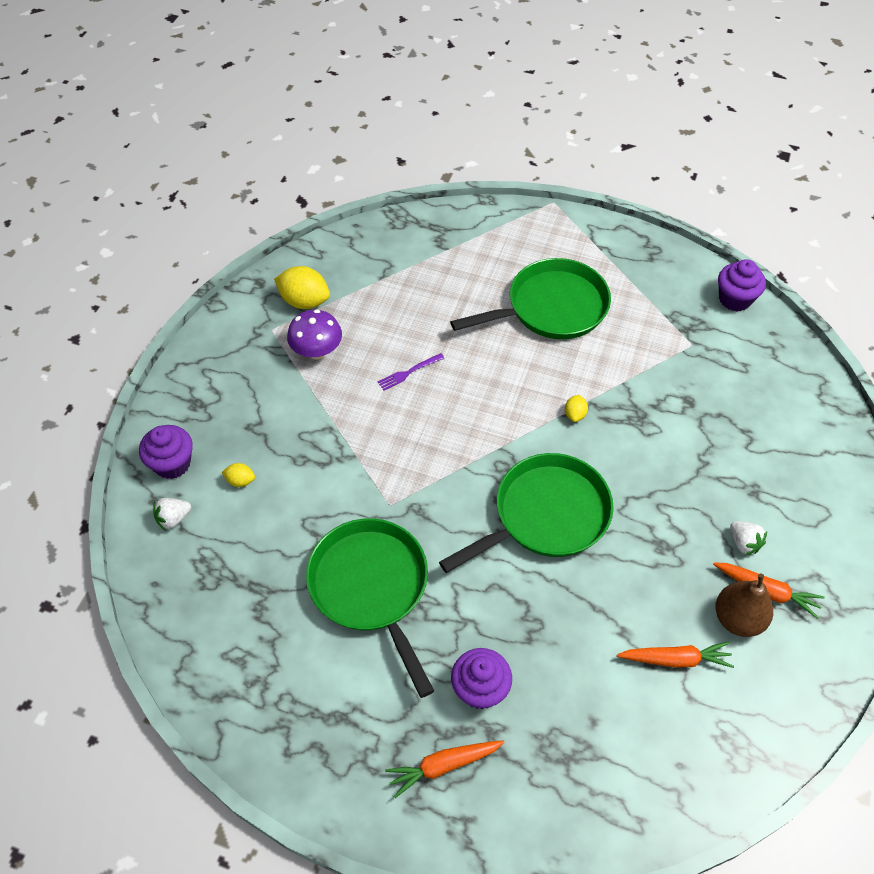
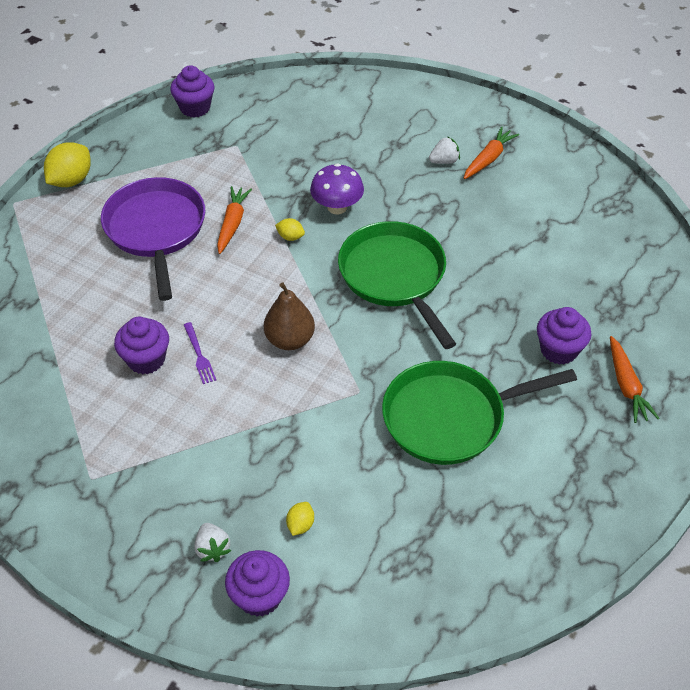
camera: 80 degrees left, 5 degrees down
(173, 519) = (336, 596): white strawberry -> white strawberry (212, 549)
(304, 301) = (60, 441): yellow lemon -> yellow lemon (71, 180)
(317, 351) = (141, 435): purple mushroom -> purple mushroom (337, 207)
(396, 336) = (146, 359): none -> purple cupcake
(551, 308) = (156, 230): green pan -> purple pan
(675, 659) = (541, 222): orange carrot -> orange carrot (232, 224)
(738, 618) = (510, 180): brown pear -> brown pear (290, 340)

